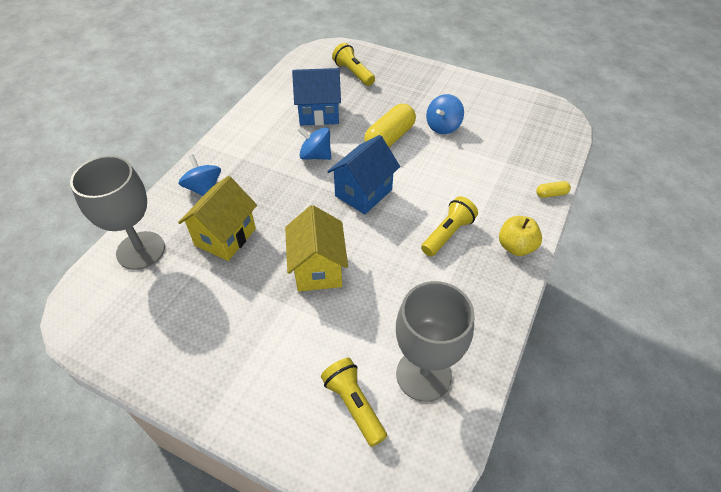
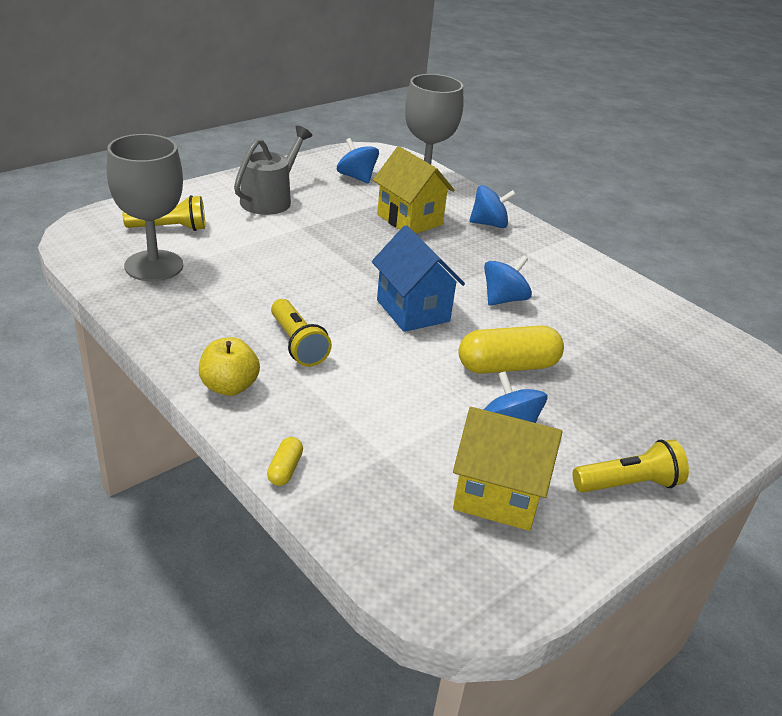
camera: 110 degrees right, 15 degrees down
(152, 306) = (356, 177): none -> blue spinning top
(244, 353) = (270, 199): none -> grey watering can
(318, 269) = (325, 252): yellow house -> yellow house (497, 496)
(319, 114) = (593, 326): blue house -> none
(353, 73) = (693, 389): yellow flashlight -> yellow flashlight (628, 484)
(389, 138) = (507, 366): yellow capsule -> yellow capsule turned 75 degrees counterclockwise

